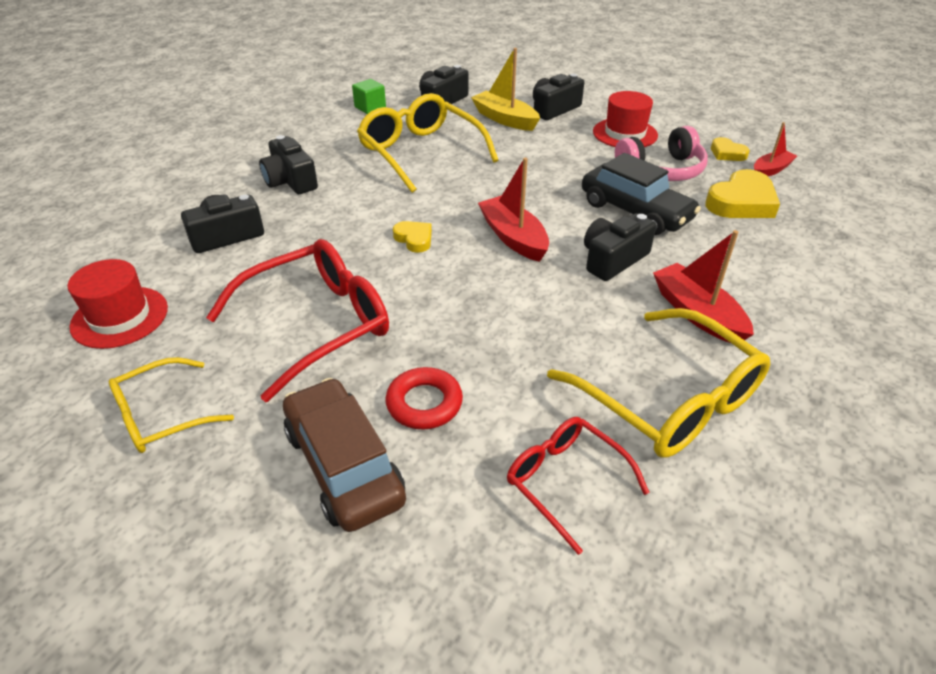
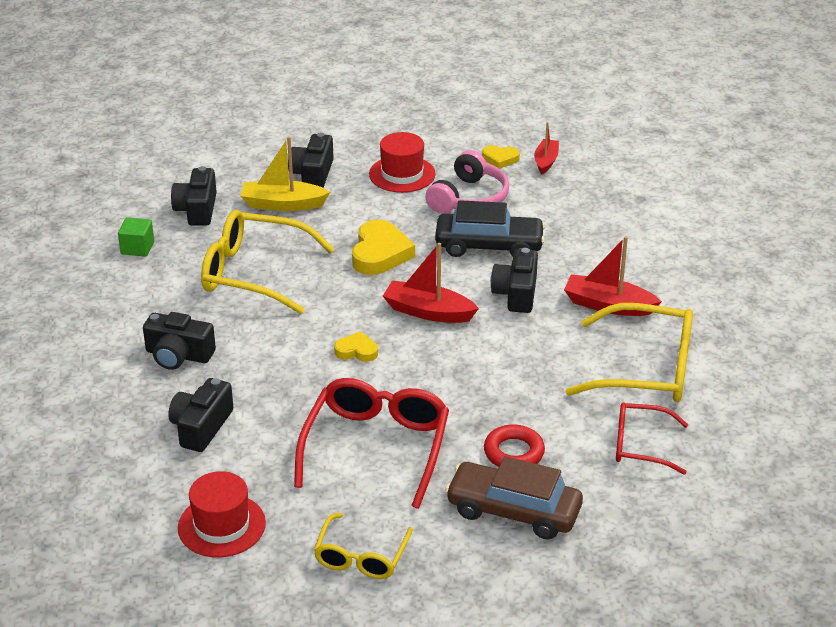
camera: 40 degrees left, 5 degrees down
(741, 202) = (553, 202): yellow heart -> yellow heart (380, 253)

